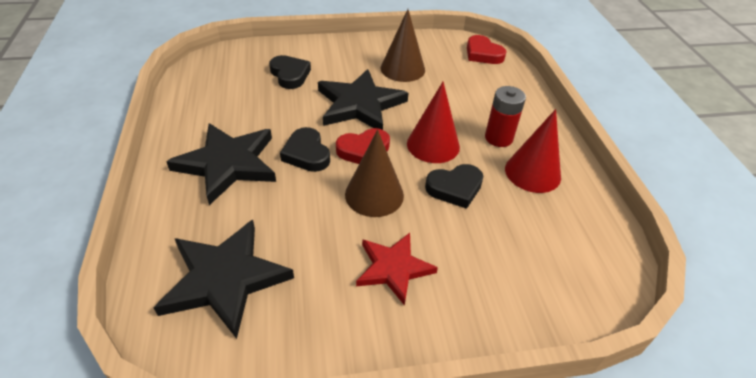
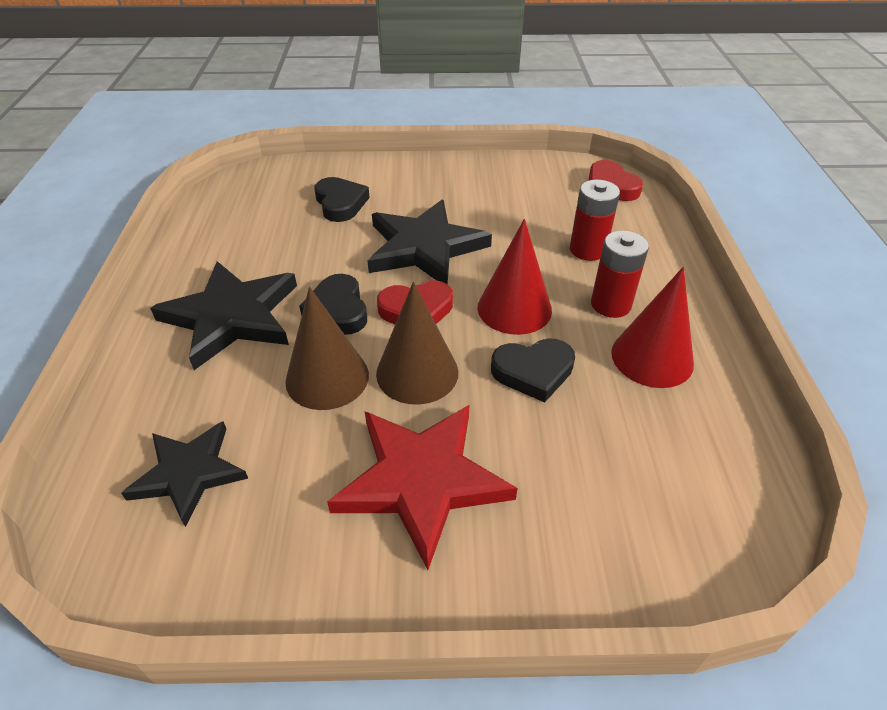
camera: 10 degrees right, 0 degrees up
(224, 279) = (188, 473): black star -> black star, size x0.65
(393, 268) = (421, 480): red star -> red star, size x1.55
(402, 69) = (493, 202): brown cone -> brown cone (327, 377)
(475, 100) = (587, 250): none -> red battery

